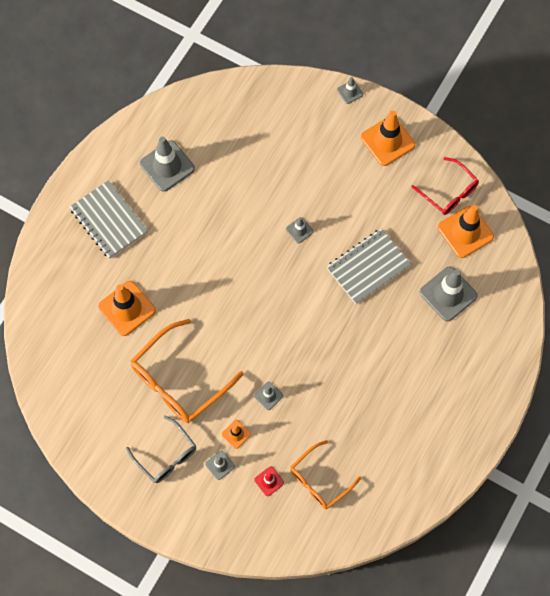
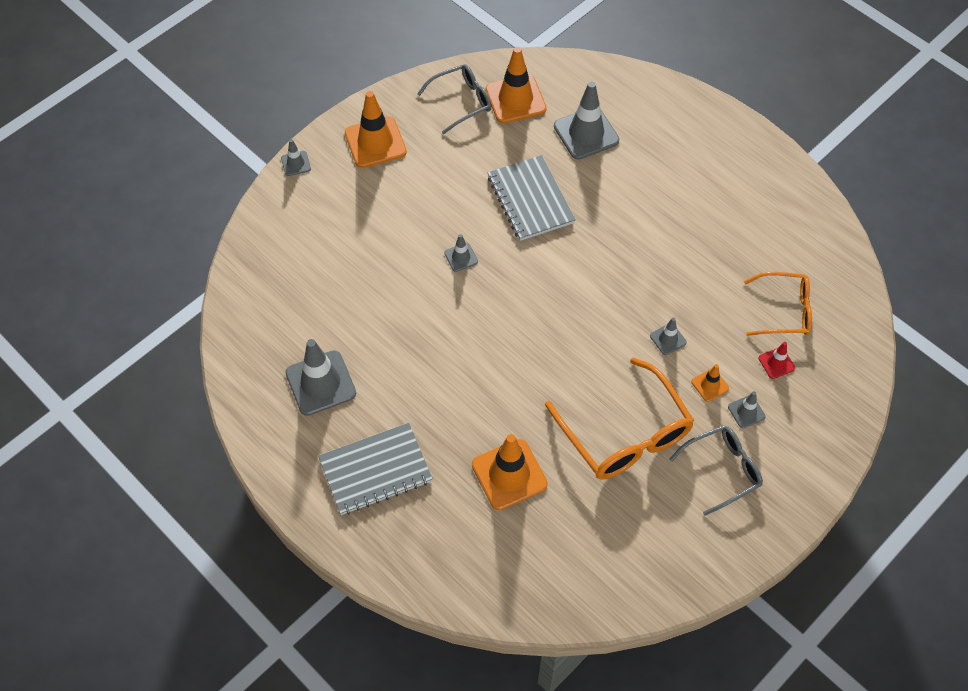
camera: 75 degrees left, 10 degrees down
(319, 480) = (784, 311): orange glasses -> orange glasses turned 60 degrees counterclockwise
(449, 192) = (462, 101): red glasses -> grey glasses

